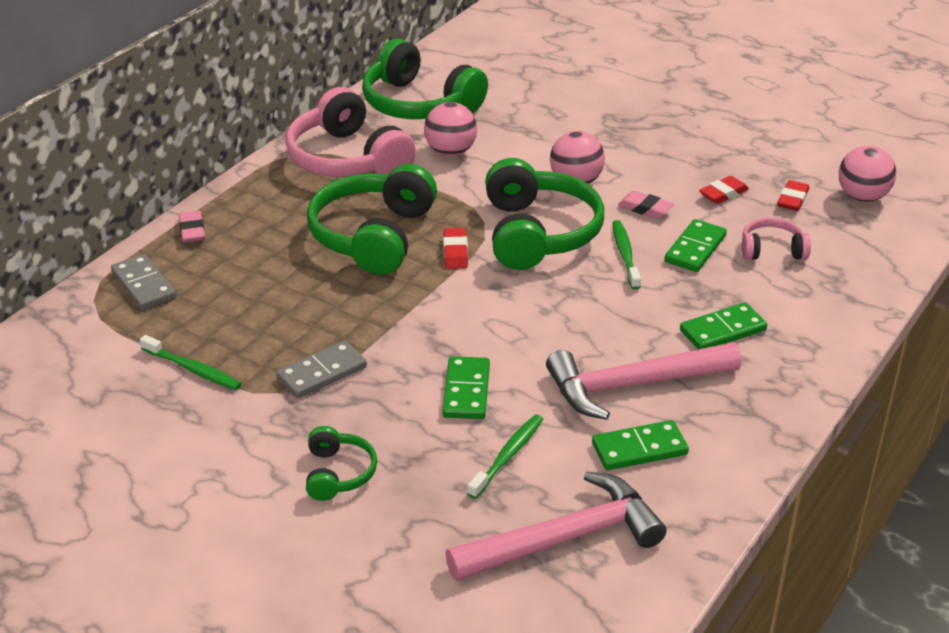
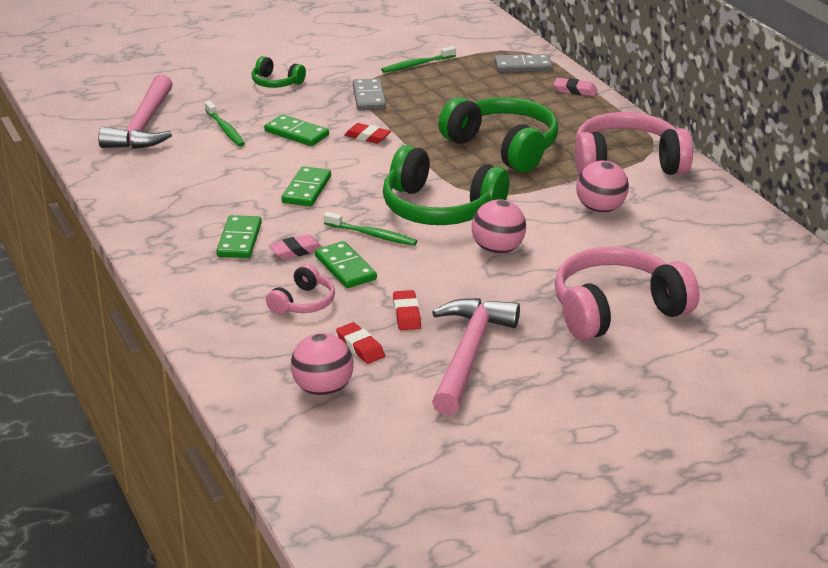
camera: 120 degrees right, 5 degrees down
(419, 104) = (699, 217): green headphones -> none
(455, 252) = (450, 171): red eraser -> red eraser (367, 137)
(605, 107) = (616, 310): none -> pink headphones
(633, 385) = (231, 187): pink hammer -> pink hammer (469, 354)
(639, 449) = (175, 169): green domino -> green domino (306, 189)
(645, 209) = (424, 267): pink eraser -> pink eraser (296, 251)

